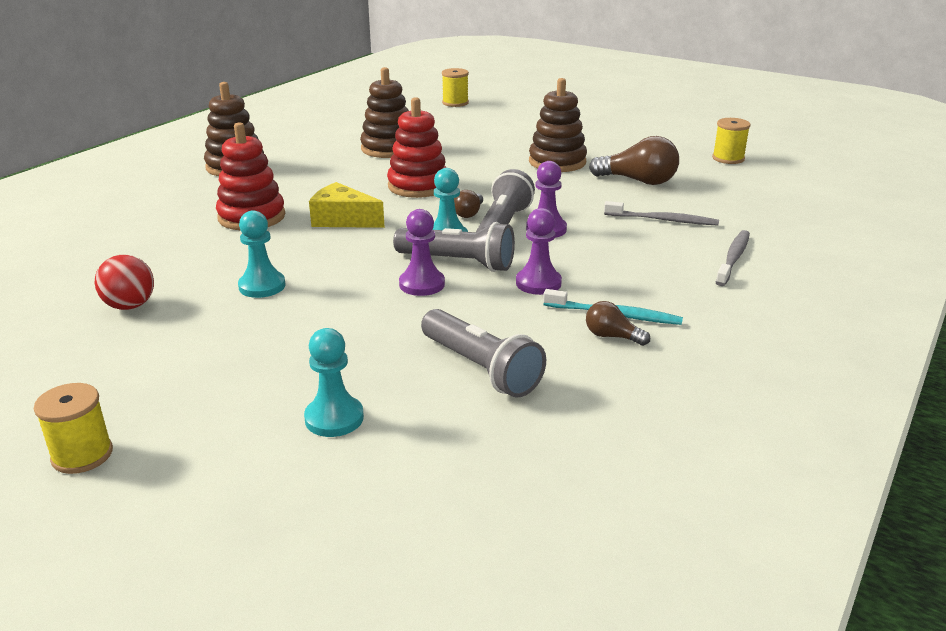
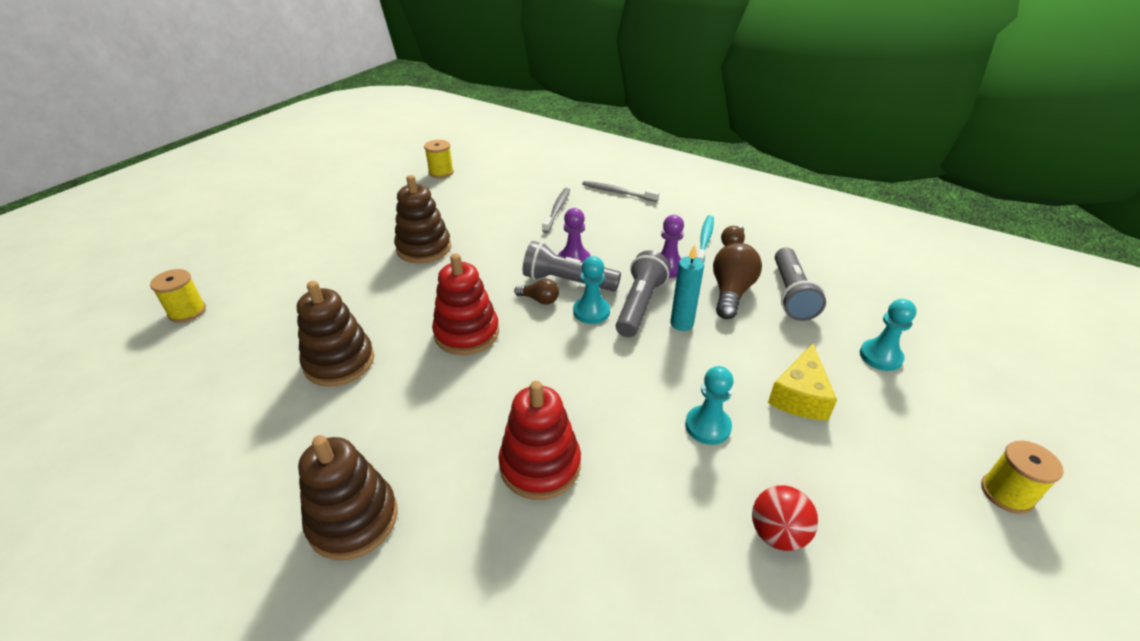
camera: 90 degrees left, 10 degrees up
(342, 220) = (551, 383): yellow cheese -> yellow cheese (800, 396)
(422, 284) = (681, 323): purple pawn -> turquoise candle
(481, 368) = (791, 294): grey flashlight -> grey flashlight turned 135 degrees clockwise
(638, 181) = (479, 213): brown light bulb -> brown light bulb (731, 292)

